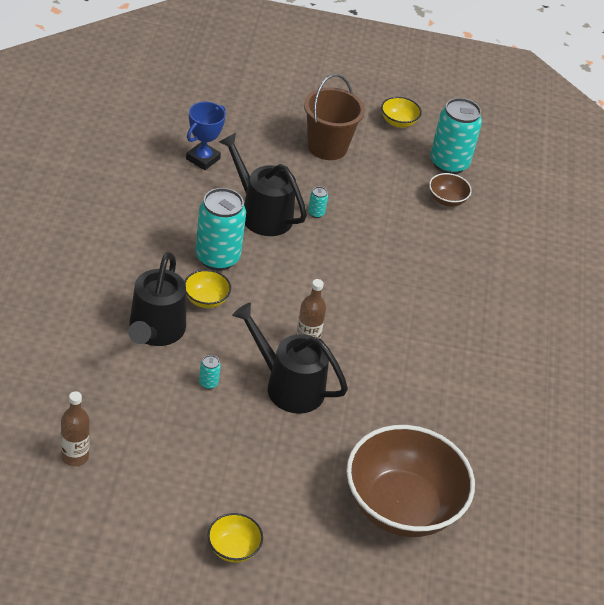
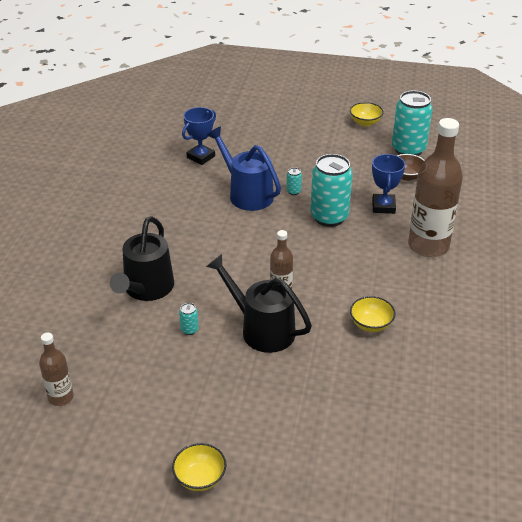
camera: 10 degrees right, 5 degrees down
(206, 299) = (193, 262): yellow bowl -> yellow bowl (371, 324)
(217, 258) = (206, 229): turquoise can -> turquoise can (329, 217)
(261, 213) = (247, 194): black watering can -> blue watering can
(327, 147) = (305, 143): brown bucket -> none
(401, 506) = (366, 433): brown bowl -> none
(420, 239) = (383, 206): none -> blue trophy
(469, 292) = (428, 246): none -> brown bottle

